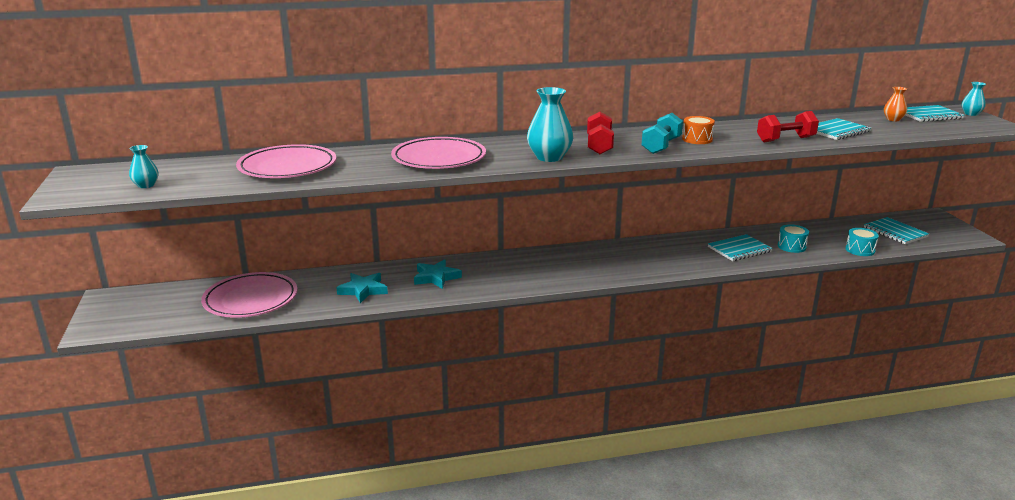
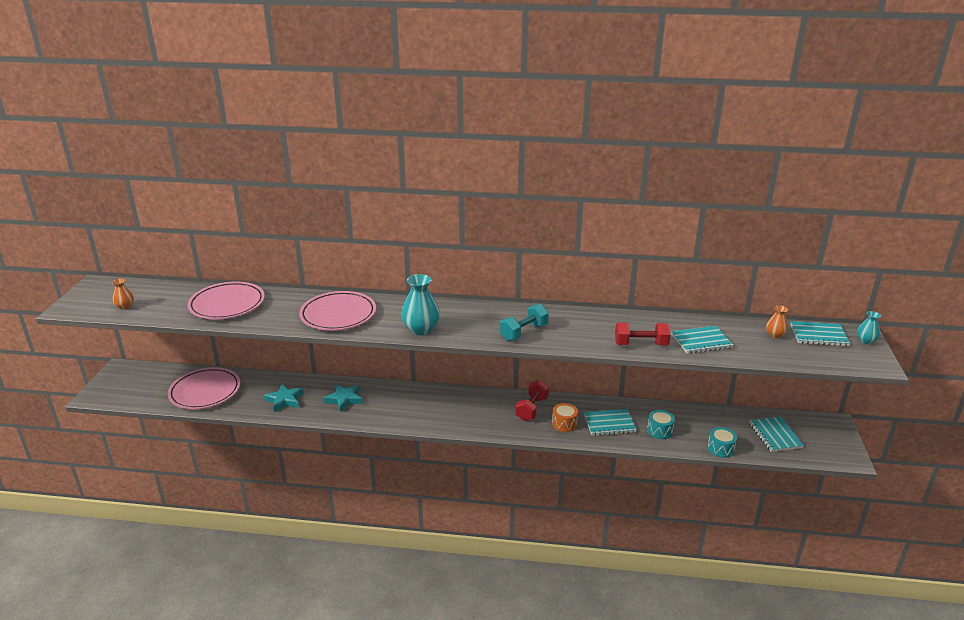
camera: 20 degrees right, 5 degrees up
(146, 185) = (125, 306): turquoise vase -> orange vase
(599, 146) = (473, 322): red dumbbell -> red dumbbell (532, 409)
(697, 139) = (563, 329): orange drum -> orange drum (564, 424)

